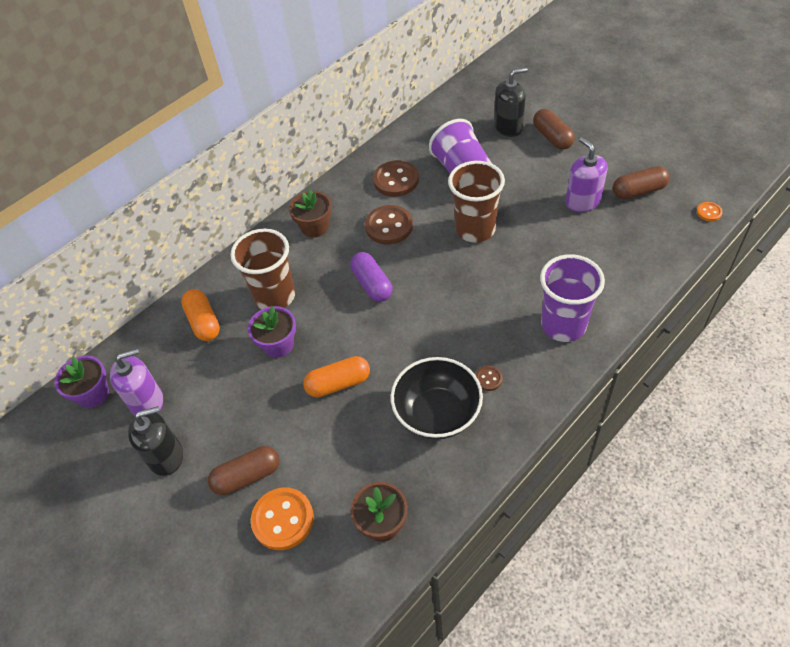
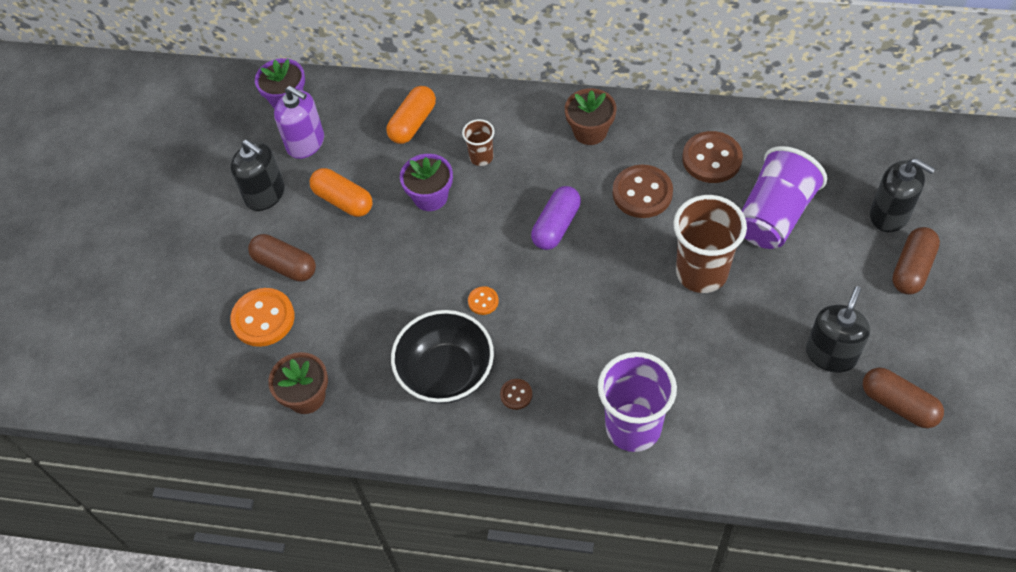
camera: 55 degrees right, 5 degrees up
(275, 296) = (481, 157): brown cup -> brown cup, size x0.50
(338, 383) = (422, 272): orange capsule -> orange capsule (343, 200)
(582, 201) = (831, 354): purple soap dispenser -> black soap dispenser
(709, 212) = (927, 498): orange button -> orange button (483, 301)

